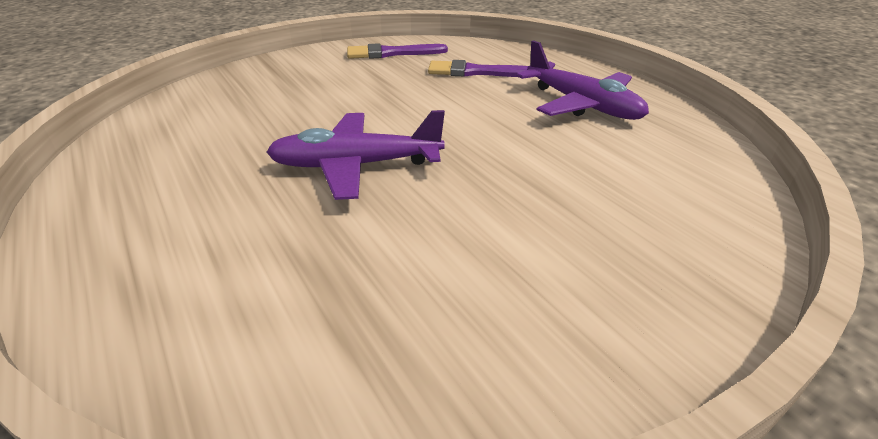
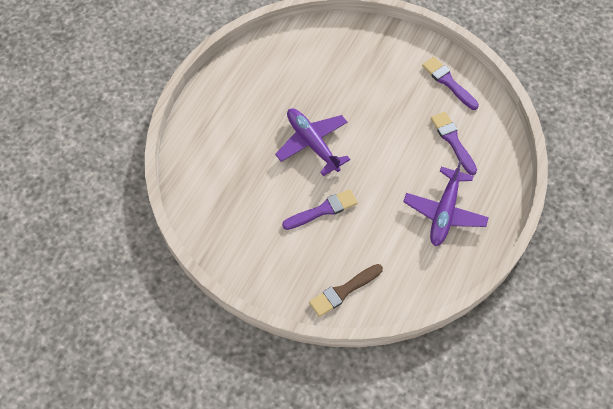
camera: 60 degrees right, 25 degrees up
(499, 199) = (323, 210): none -> purple brush
(698, 234) = (343, 291): none -> brown brush

